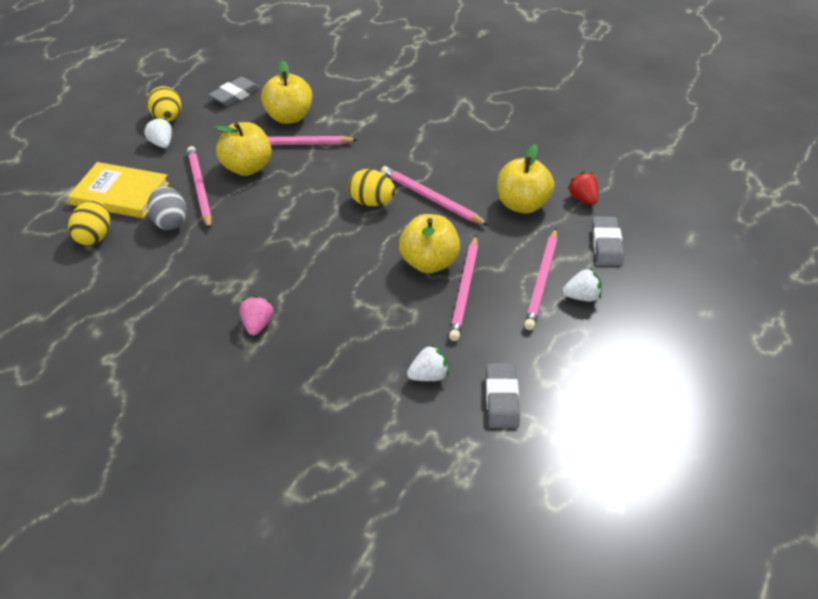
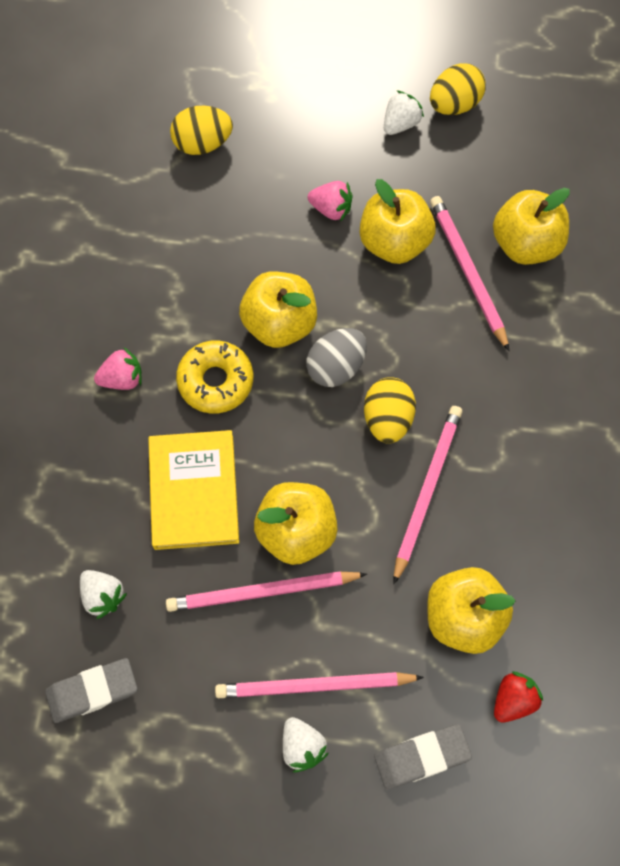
camera: 70 degrees right, 25 degrees up
(120, 194) = (286, 130): yellow book -> yellow book (193, 491)
(170, 222) = (257, 207): grey egg -> grey egg (336, 367)
(200, 189) = (331, 209): pink pencil -> pink strawberry
(235, 95) = (544, 157): grey eraser -> none
(269, 233) = (279, 323): none -> yellow apple
(292, 275) = (215, 381): none -> yellow donut

